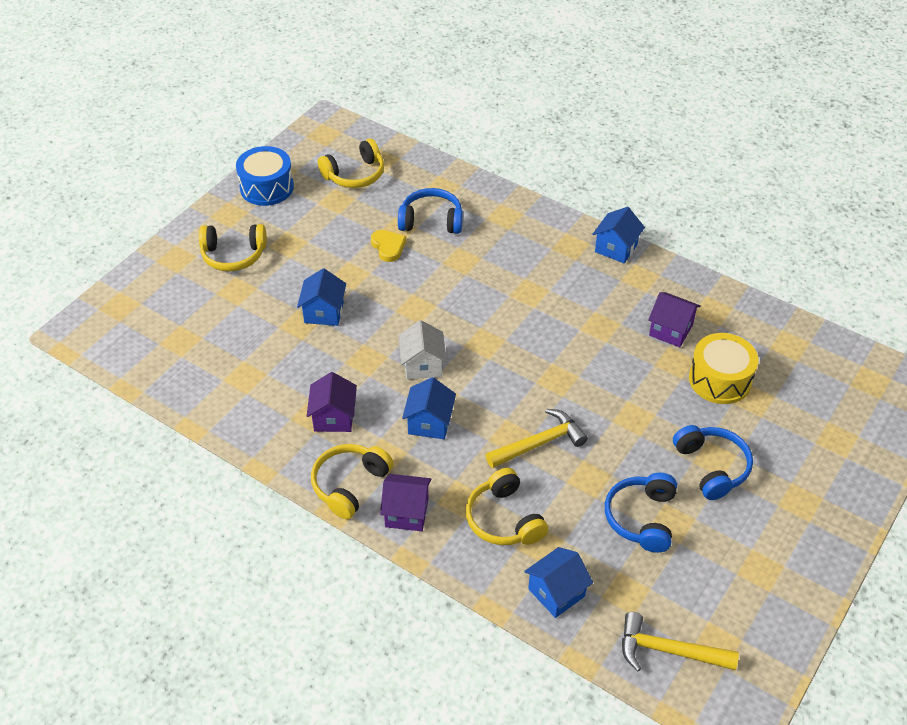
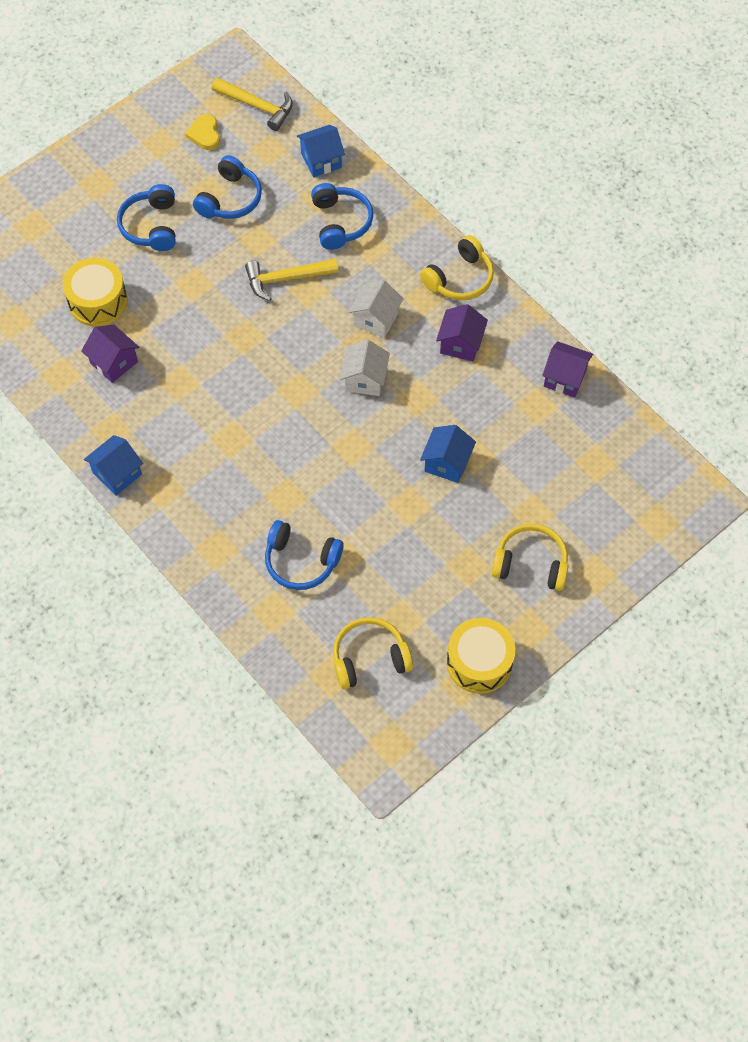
camera: 165 degrees left, 15 degrees up
(267, 187) = (479, 662): blue drum -> yellow drum
(388, 247) = (359, 534): yellow heart -> yellow heart (205, 134)
(406, 513) = (418, 245): purple house -> purple house (565, 378)
(429, 423) = (375, 319): blue house -> white house
(504, 519) = (340, 222): yellow headphones -> blue headphones

